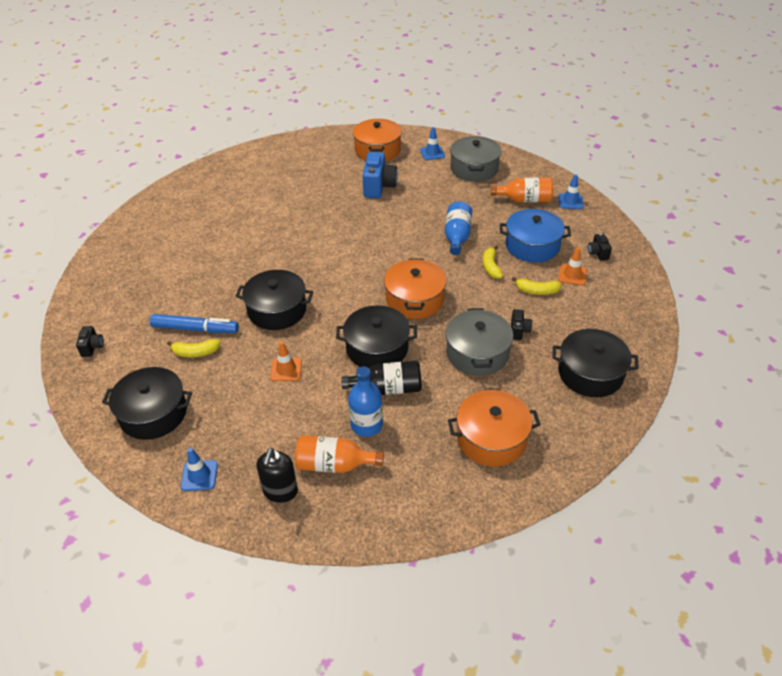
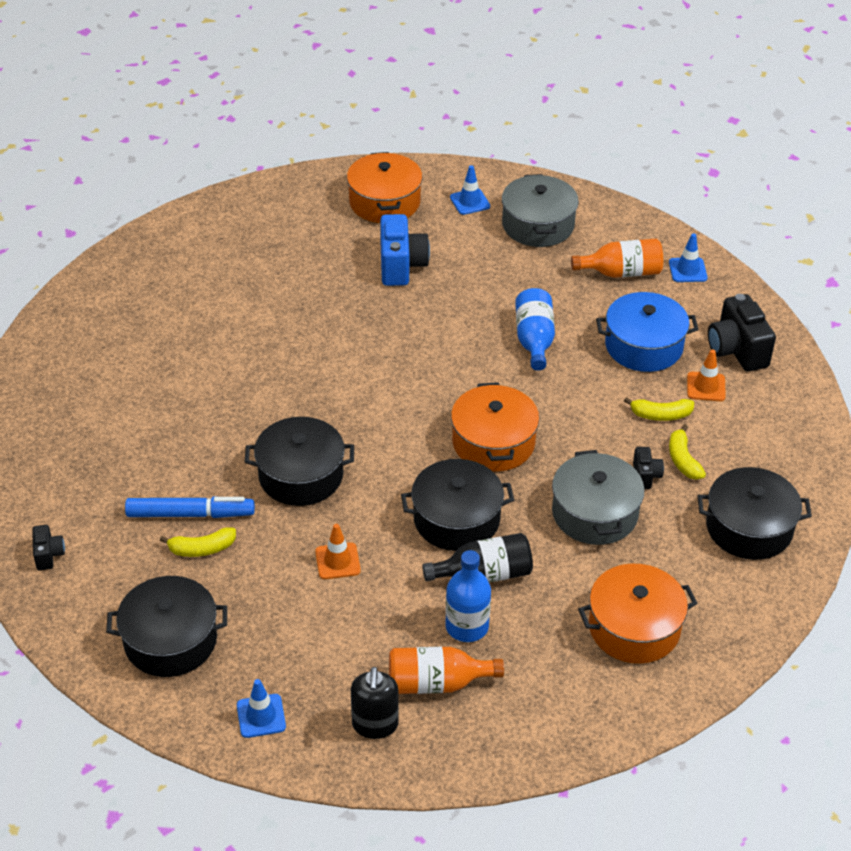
camera: 10 degrees left, 0 degrees up
(491, 267) = (591, 383): yellow banana -> yellow banana (683, 460)
(597, 253) = (736, 350): black camera -> black camera, size x1.96

